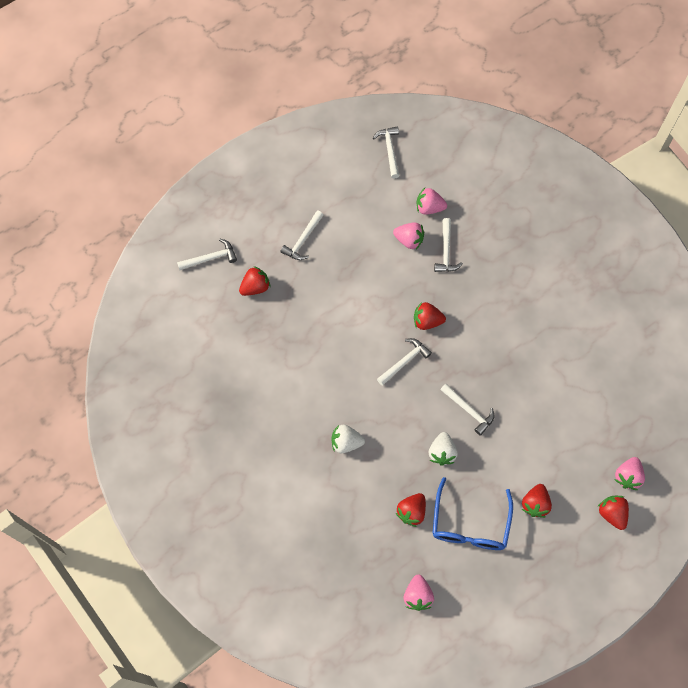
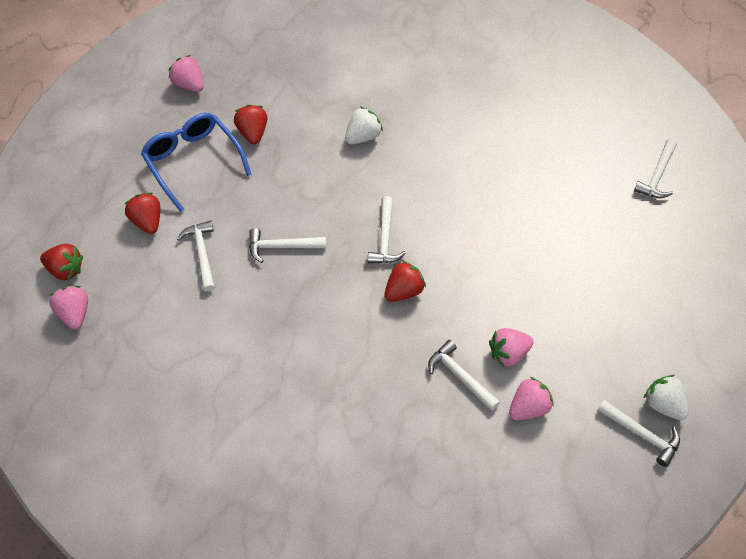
camera: 135 degrees right, 10 degrees down
(255, 287) = (588, 186): red strawberry -> none
(303, 240) = (603, 262): white hammer -> white hammer (202, 254)
(442, 452) = (272, 194): white strawberry -> white strawberry (663, 404)

